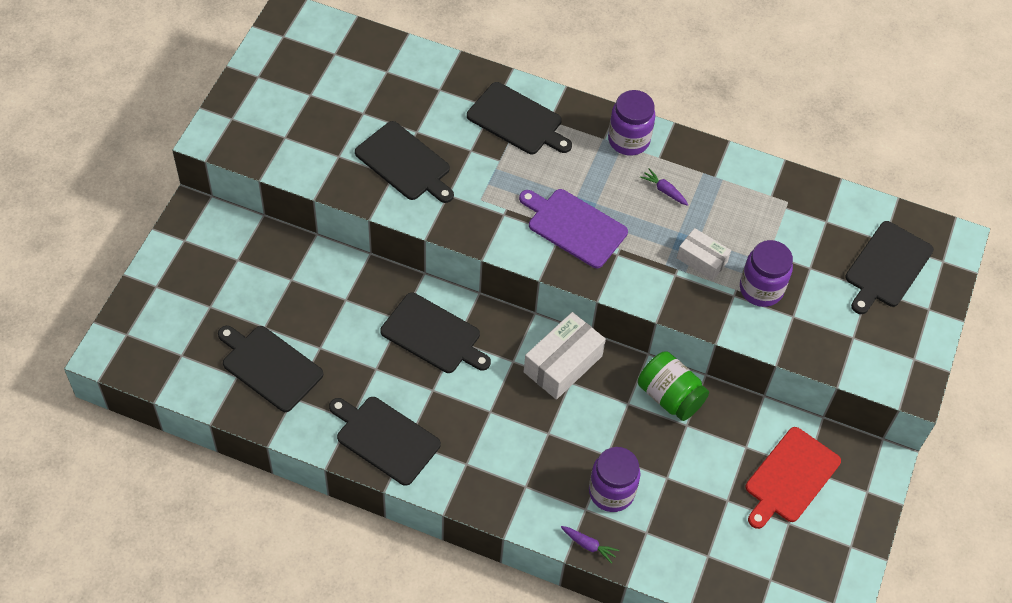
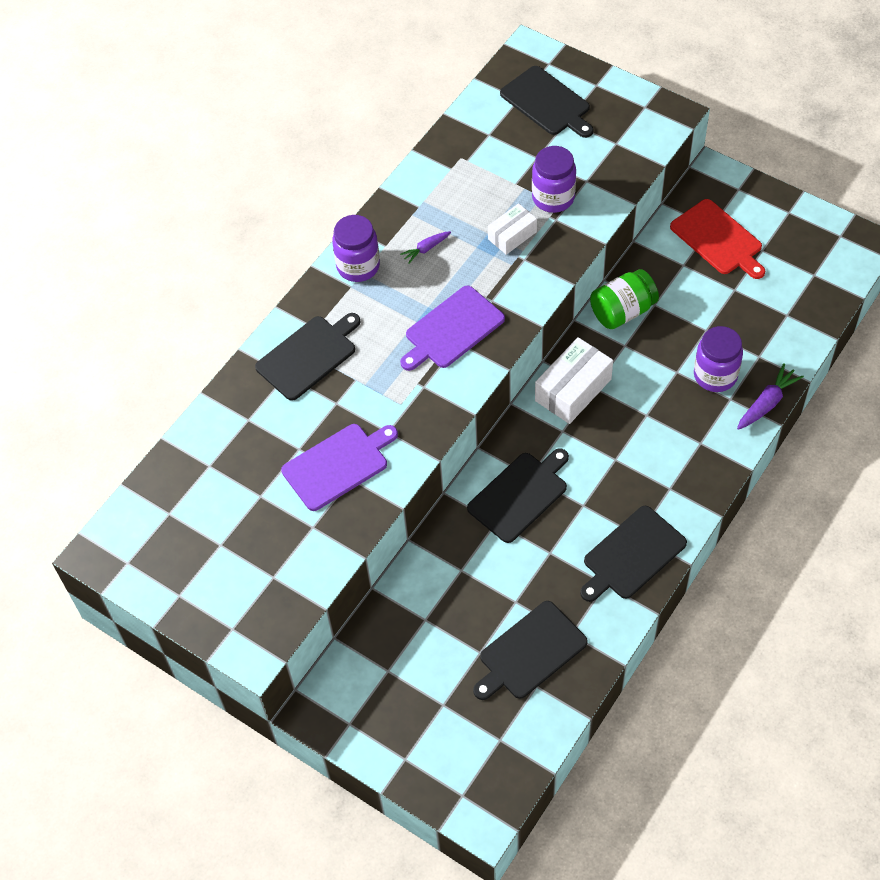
camera: 70 degrees left, 0 degrees up
(405, 163) = (338, 465): black cutting board -> purple cutting board
(563, 364) = (573, 390): white box -> white box turned 75 degrees clockwise
(588, 545) = (767, 403): purple carrot -> purple carrot, size x1.59

